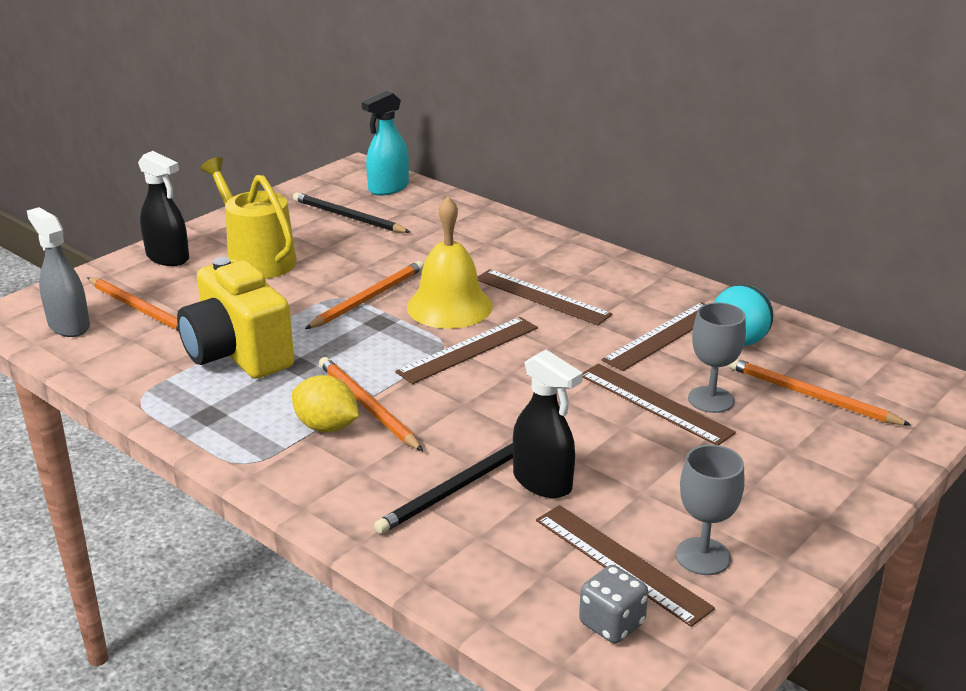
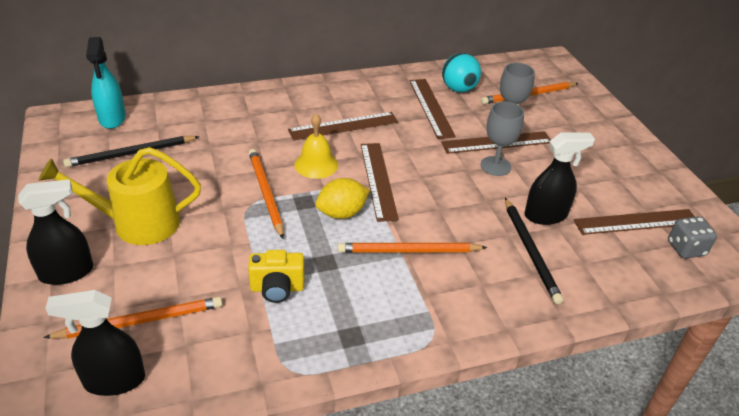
camera: 60 degrees left, 10 degrees up
(69, 325) = (114, 380): grey spray bottle -> black spray bottle
(237, 354) = (277, 288): yellow camera -> yellow camera, size x0.52
(326, 427) = (418, 280): yellow lemon -> yellow lemon (342, 213)
(449, 306) = (316, 164): yellow bell -> yellow bell, size x0.66
(703, 556) = (644, 193): grey goblet -> grey goblet (495, 166)

